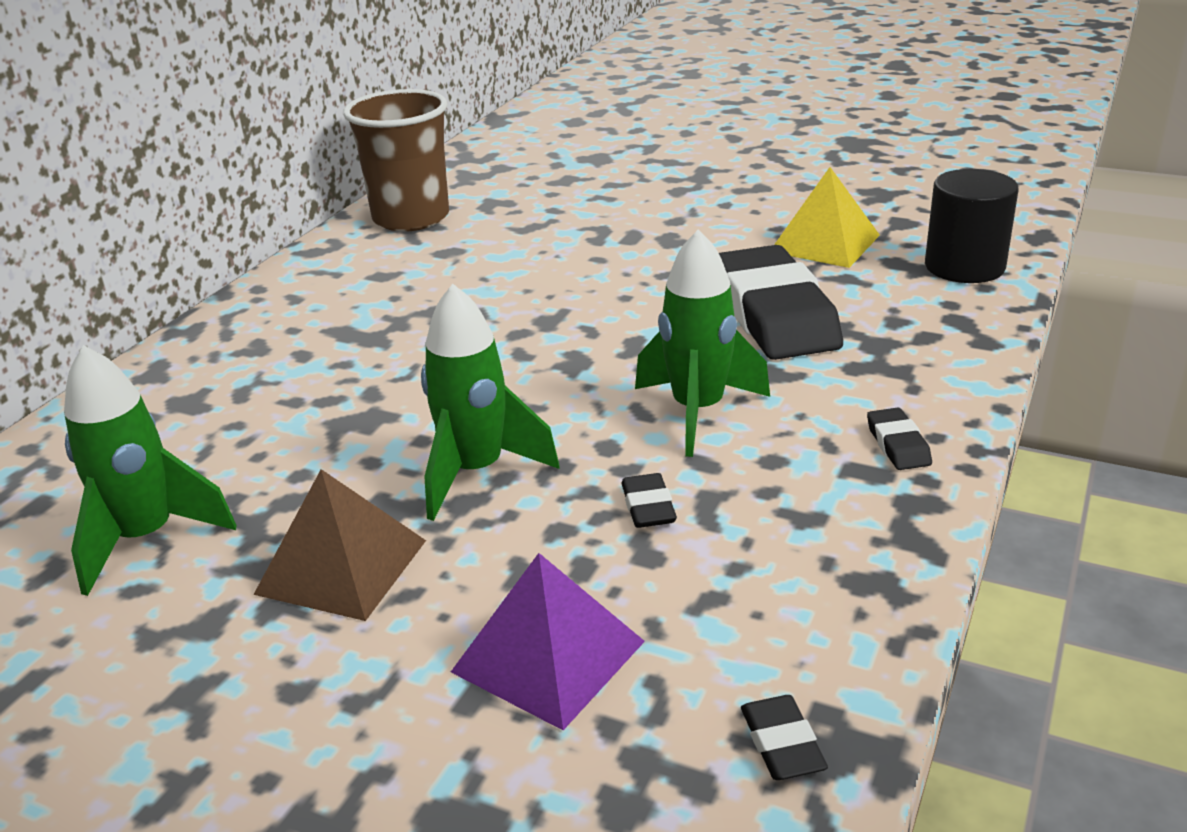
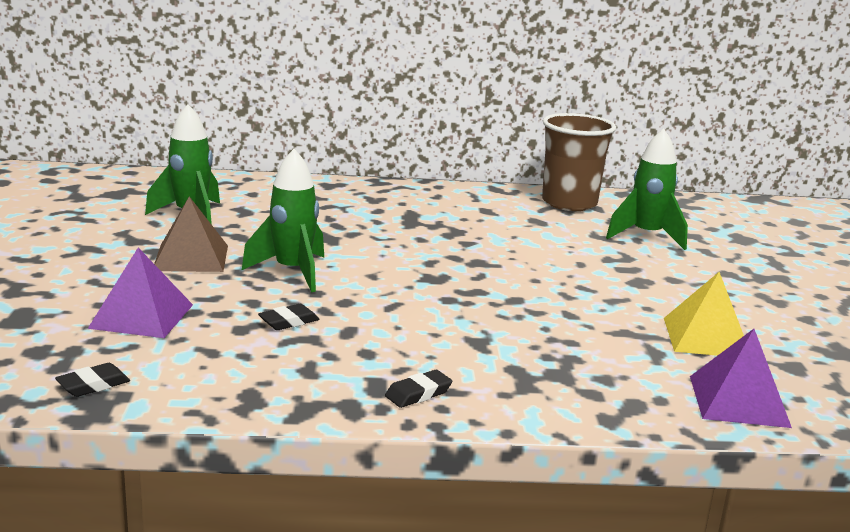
camera: 60 degrees right, 10 degrees down
(698, 411) = (405, 322): green rocket -> green rocket (646, 236)
(775, 314) = (564, 331): black eraser -> none
(964, 266) = (738, 401): black cylinder -> purple pyramid

